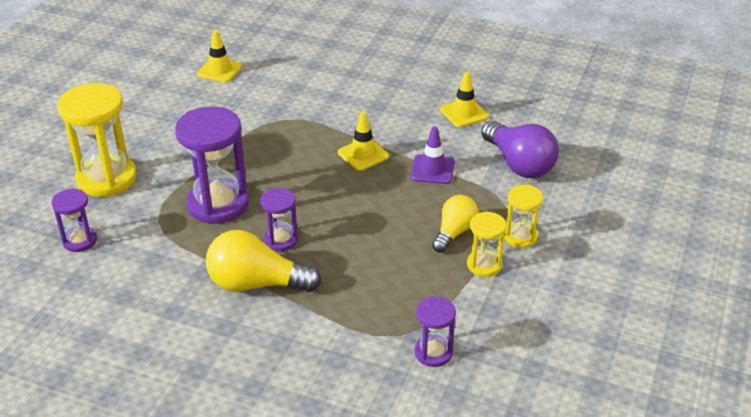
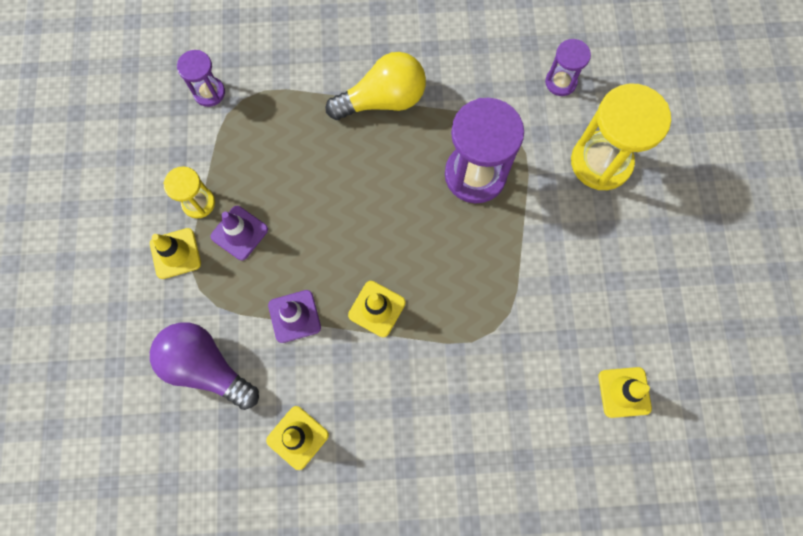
camera: 155 degrees right, 35 degrees up
(281, 240) = (391, 156): purple hourglass -> none
(454, 232) = (239, 233): yellow light bulb -> purple traffic cone
(520, 237) = (175, 253): yellow hourglass -> yellow traffic cone

